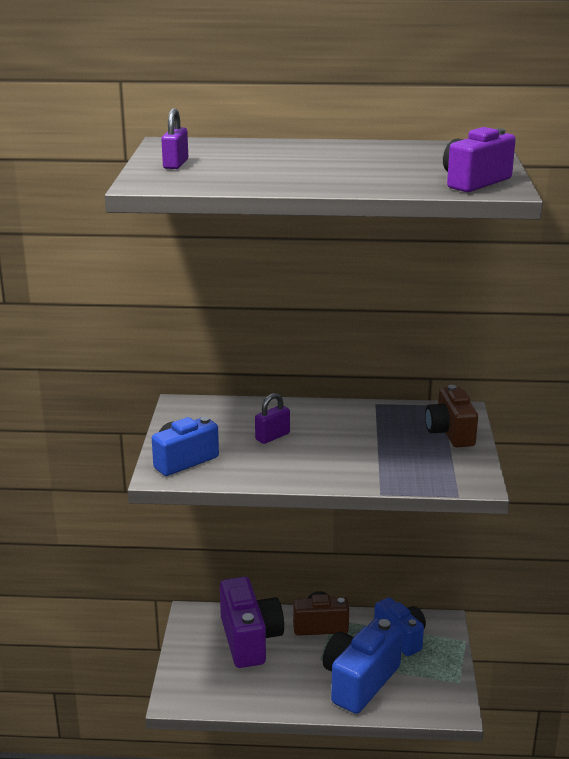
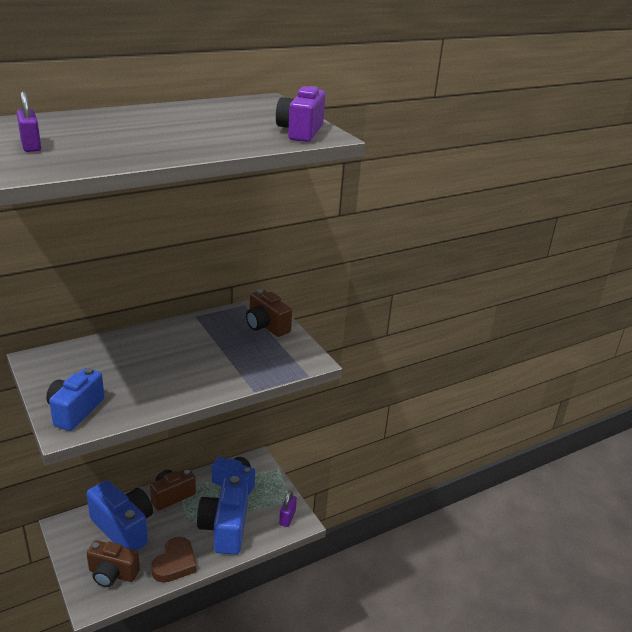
camera: 35 degrees left, 5 degrees up
(212, 679) = (112, 574): none -> brown camera
(249, 639) = (123, 528): purple camera -> blue camera
(272, 436) = (136, 367): purple padlock -> purple padlock (287, 517)
(282, 695) = (175, 563): none -> brown heart

